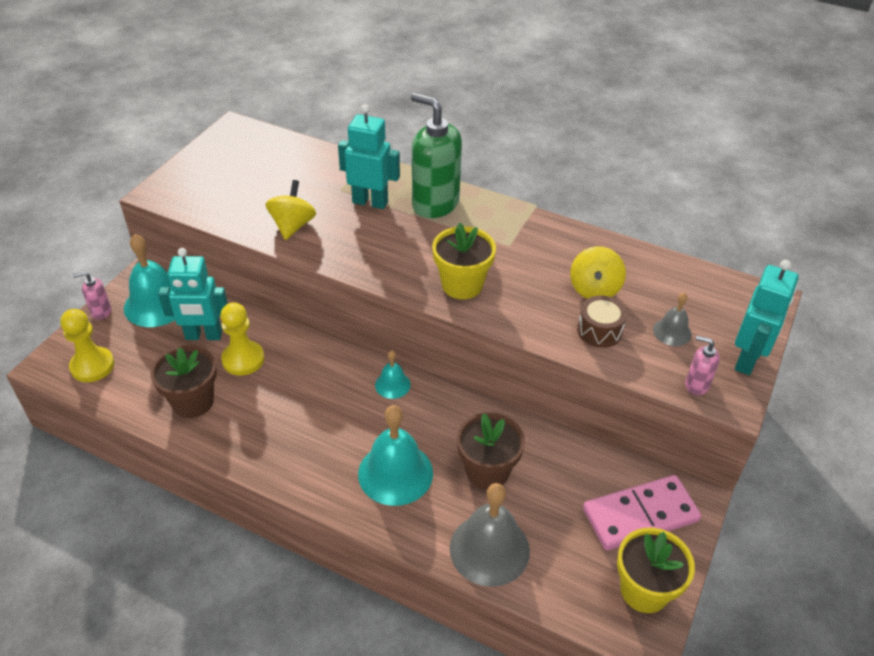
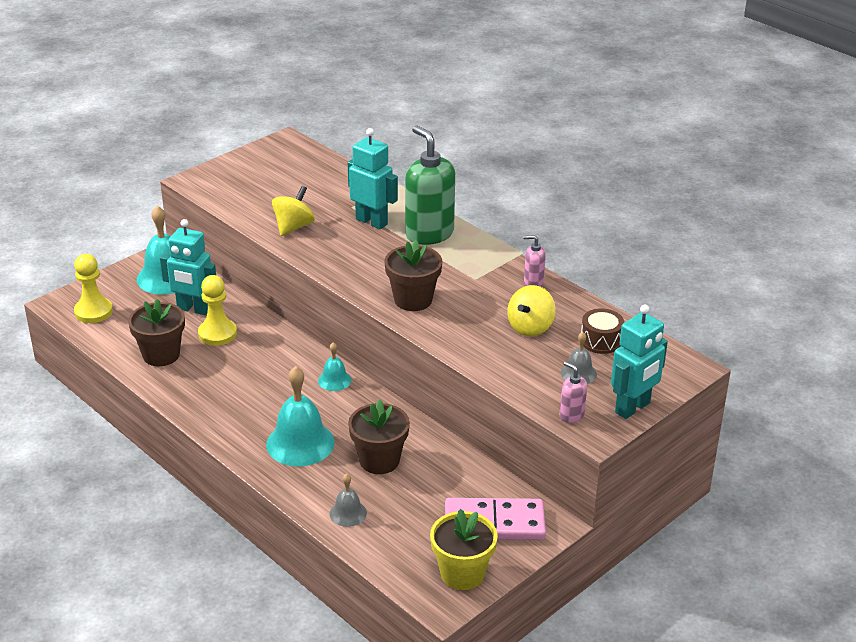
camera: 20 degrees right, 10 degrees down
(101, 312) = (118, 274): pink soap dispenser -> pink soap dispenser (533, 281)
(462, 285) = (413, 300): yellow flower pot -> brown flower pot
(489, 549) = (348, 513): grey bell -> grey bell, size x0.52
(599, 331) = (512, 358): brown drum -> brown drum (601, 341)

